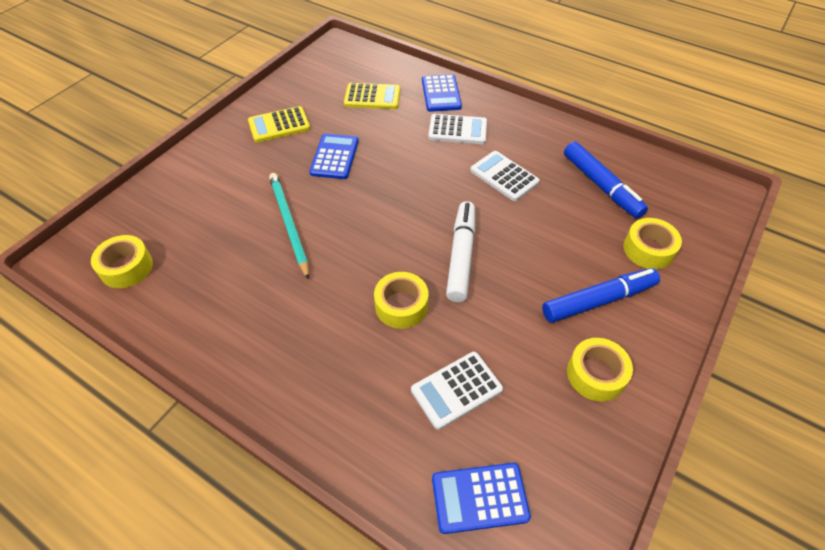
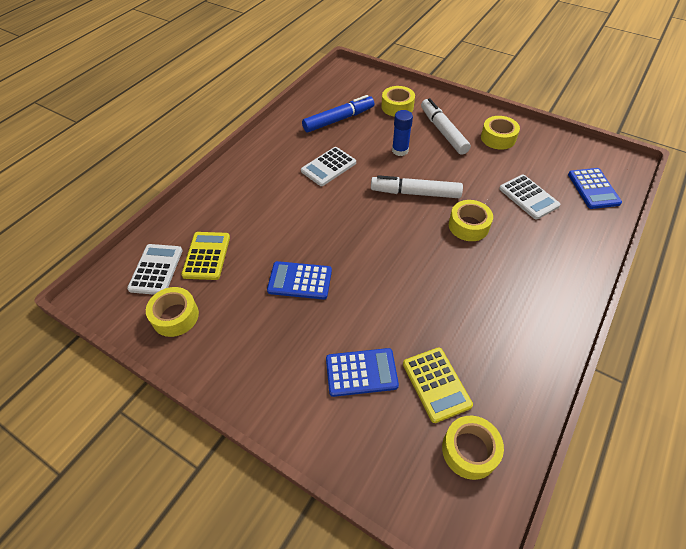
camera: 90 degrees left, 0 degrees up
(279, 125) = (243, 337): yellow calculator -> yellow calculator (436, 384)
(289, 224) = (393, 308): turquoise pencil -> none
(308, 87) = (175, 316): none -> yellow tape
(441, 94) = (212, 203): blue calculator -> blue calculator (361, 372)
(457, 130) = (268, 192): white calculator -> white calculator (156, 269)
(545, 246) = (400, 150): none -> blue glue stick
(598, 300) = (443, 131): blue marker -> white marker

